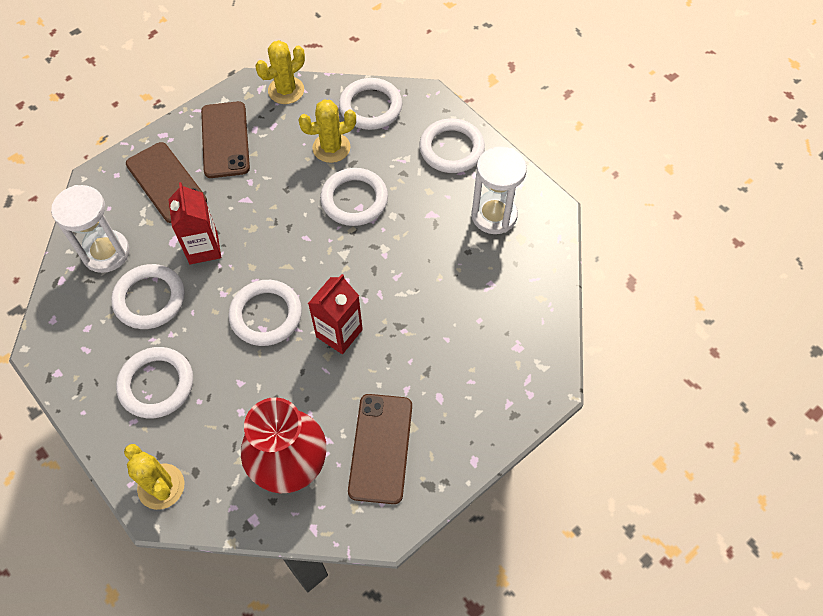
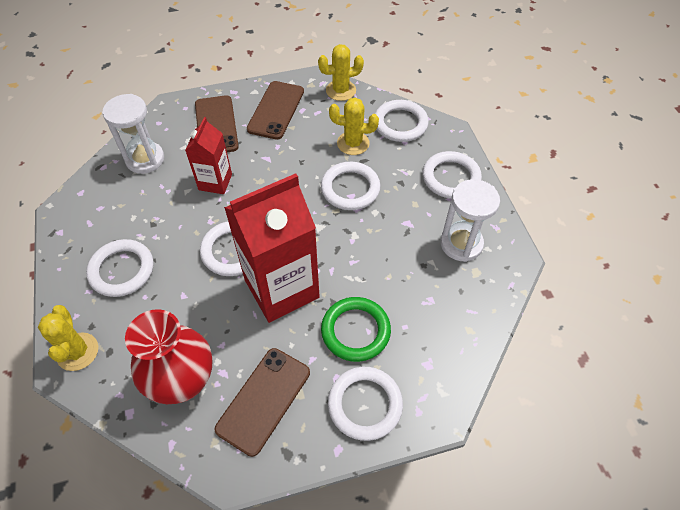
camera: 25 degrees right, 5 degrees down
(150, 299) = (155, 204): white ring -> white ring (365, 404)
(339, 333) = (281, 288): red carton -> red carton, size x1.85
(434, 344) = (355, 331): none -> green ring

